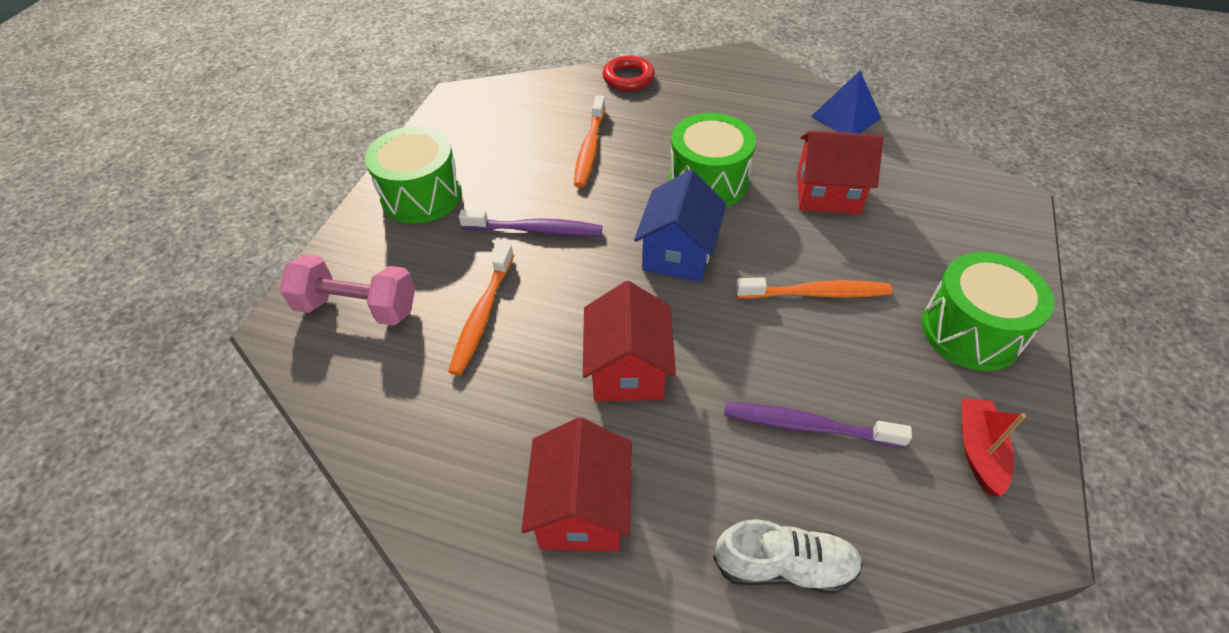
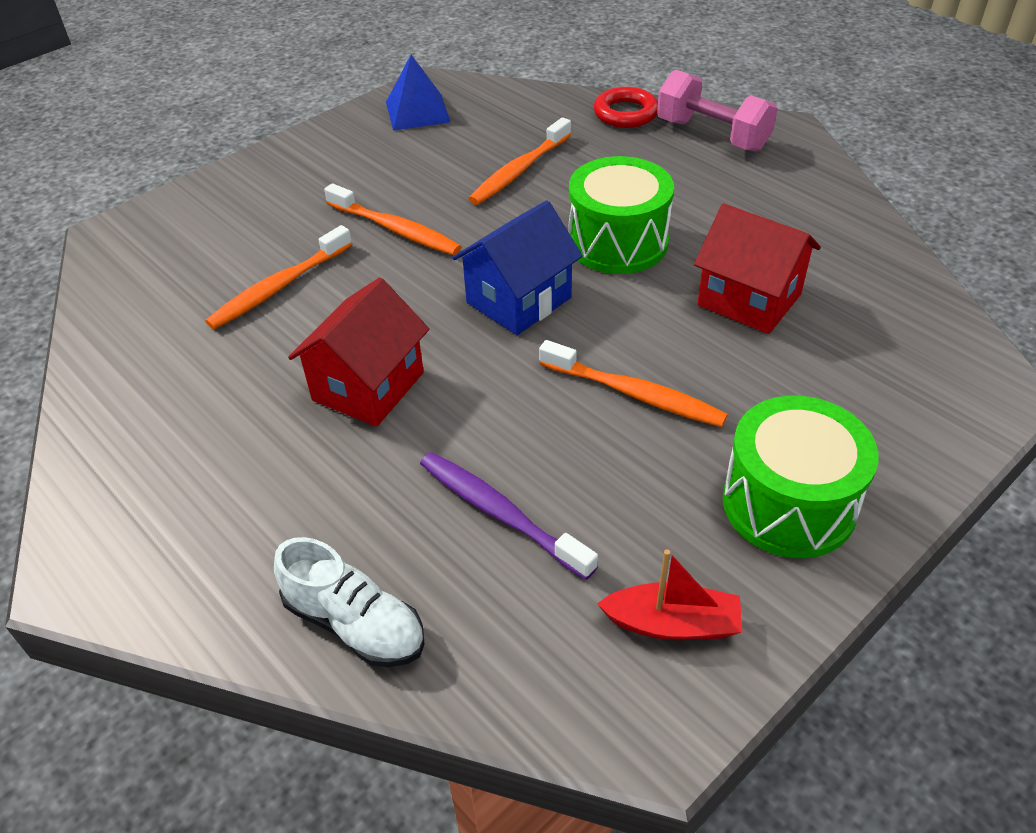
camera: 30 degrees right, 5 degrees down
(358, 307) = (181, 241): pink dumbbell -> pink dumbbell (712, 135)
(421, 195) = (318, 163): green drum -> none
(535, 230) = (395, 229): purple toothbrush -> orange toothbrush
(582, 509) = (217, 485): red house -> none
(845, 117) = (854, 227): blue pyramid -> blue pyramid (417, 112)
(978, 450) = (672, 624): red boat -> red boat turned 60 degrees clockwise

